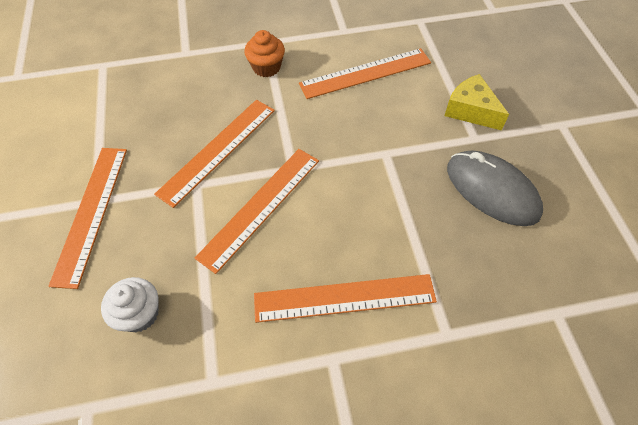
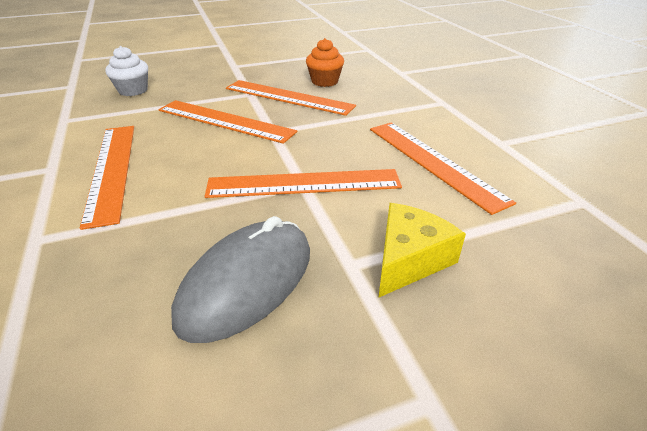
camera: 80 degrees right, 20 degrees down
(91, 213) = (223, 66): orange ruler -> orange ruler (304, 183)
(266, 67) = (405, 106): orange cupcake -> orange cupcake (324, 81)

